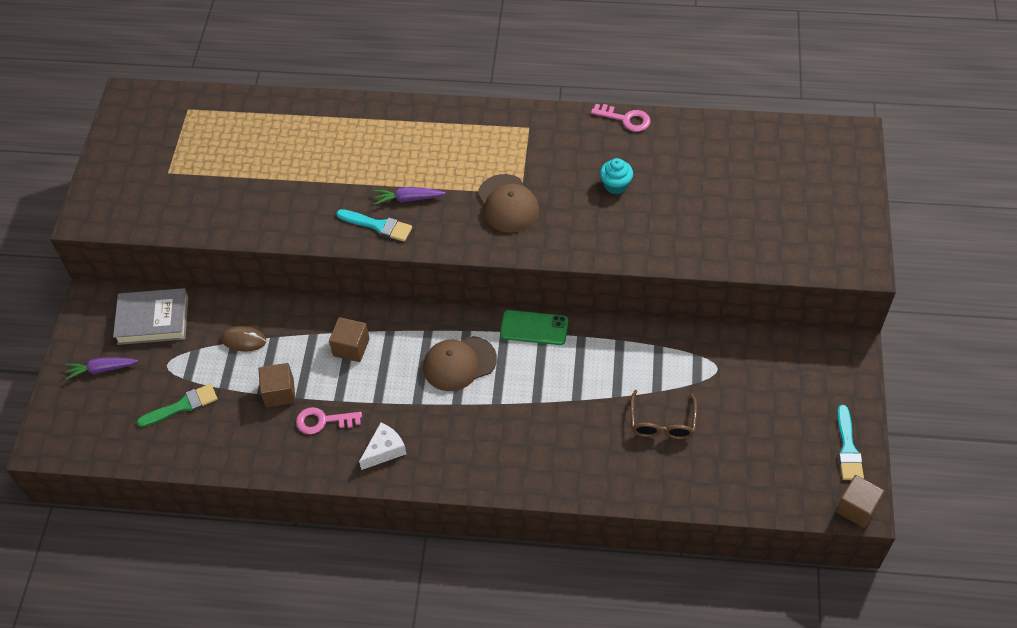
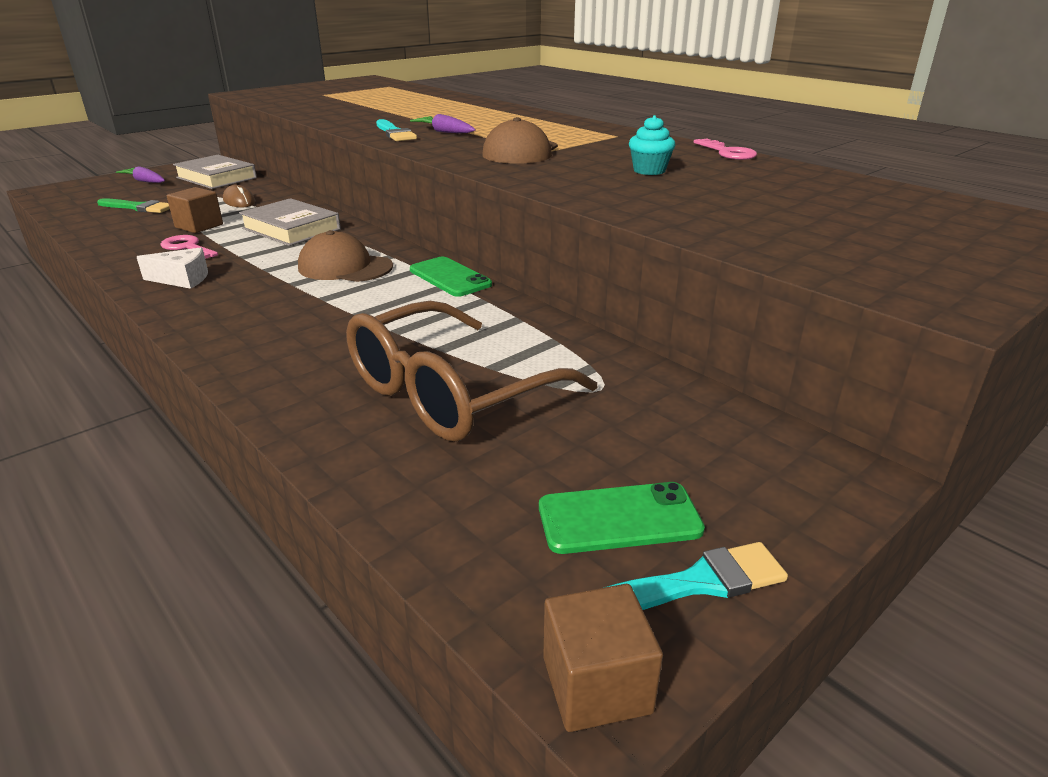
camera: 40 degrees right, 25 degrees down
(351, 347) = (291, 229): brown cube -> grey book
(662, 423) = (449, 393): brown glasses -> brown glasses, size x1.85
(800, 439) = (619, 519): none -> green phone
(848, 448) = (696, 583): turquoise brush -> turquoise brush turned 150 degrees counterclockwise

